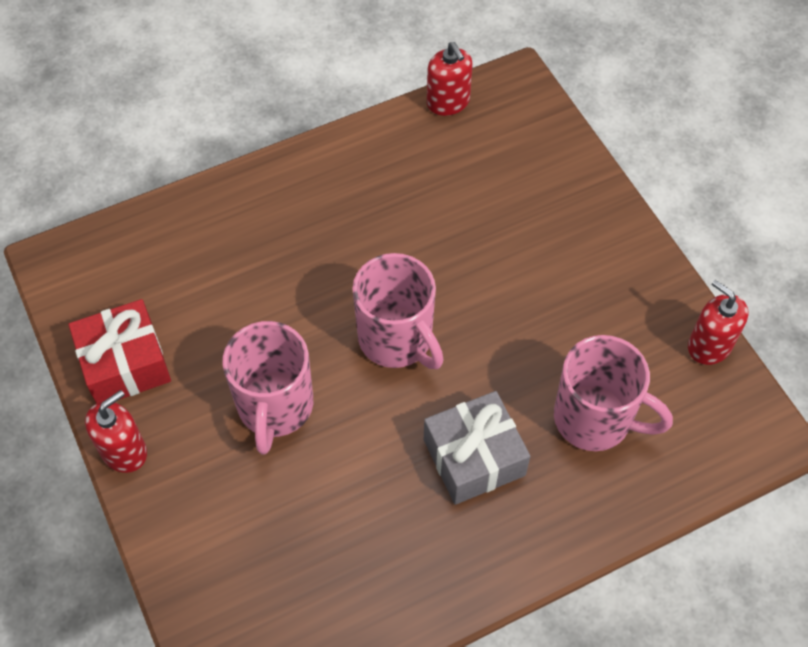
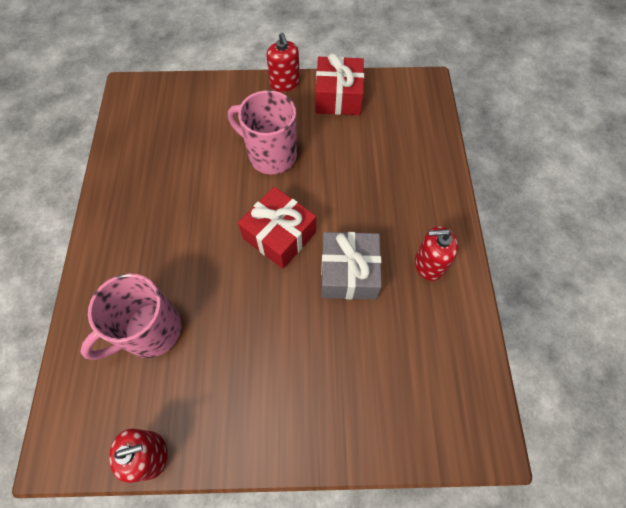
camera: 115 degrees right, 5 degrees up
(397, 339) = (279, 235): pink mug -> red gift
(448, 102) = (481, 367): red soap dispenser -> red soap dispenser (429, 264)
(474, 457) = (174, 243): grey gift -> grey gift (348, 273)

